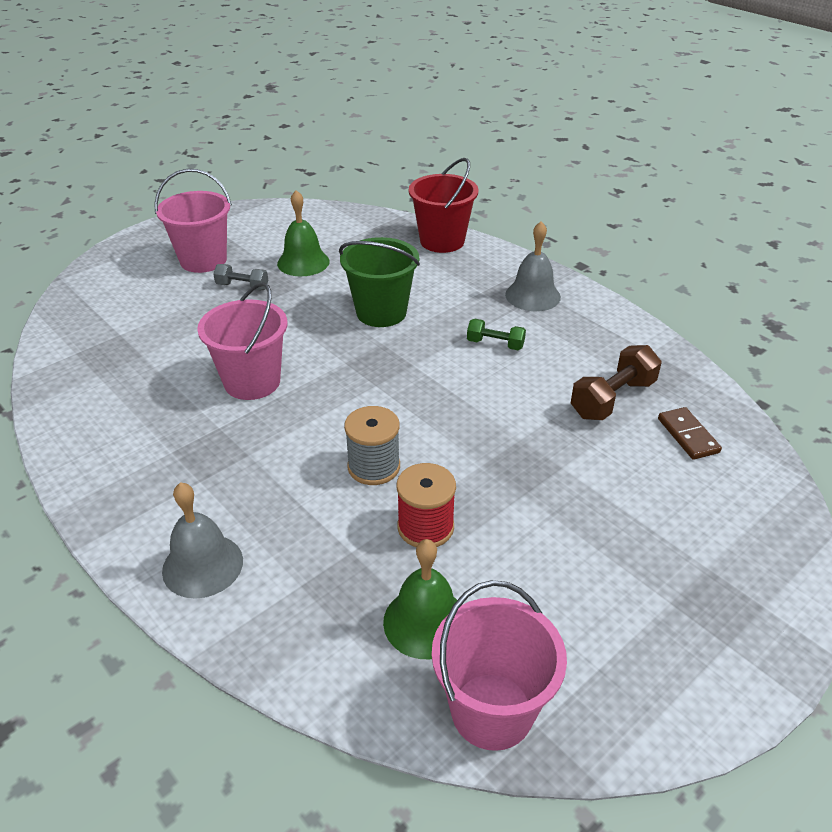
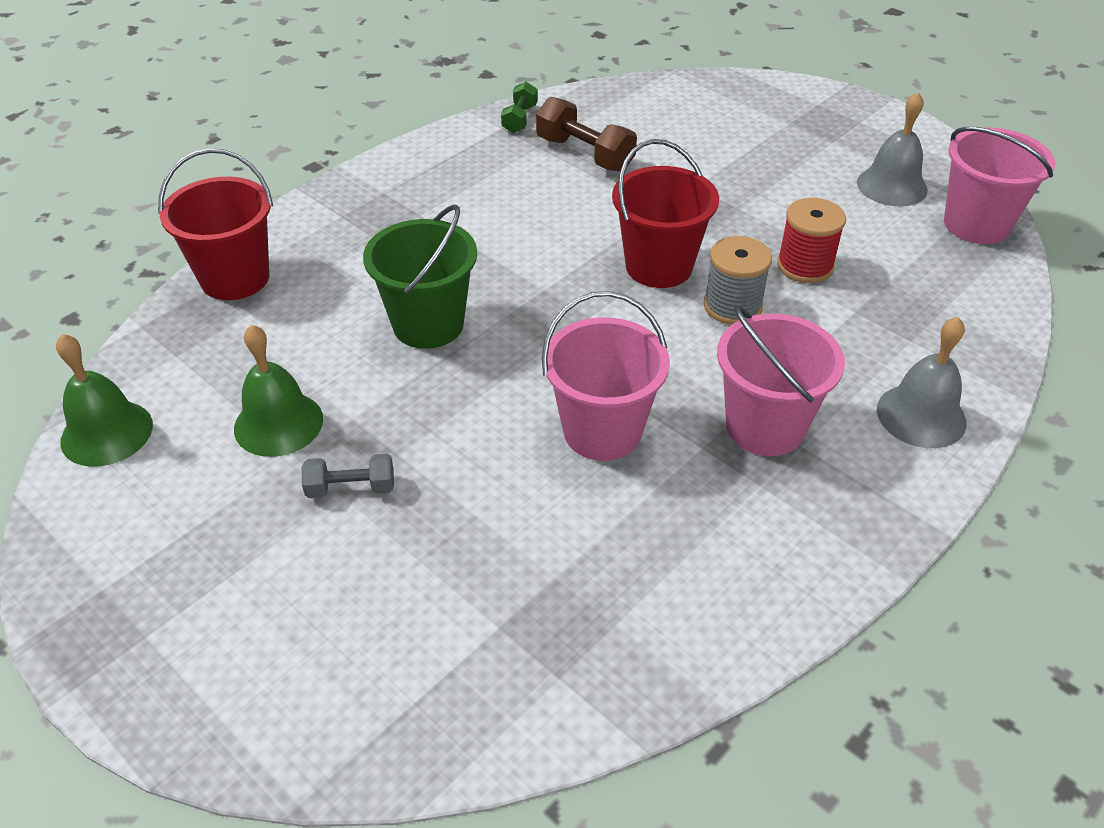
camera: 95 degrees left, 5 degrees up
(203, 260) = (253, 563): pink bucket -> pink bucket (765, 427)
(242, 286) = (351, 488): grey dumbbell -> grey dumbbell turned 75 degrees clockwise
(425, 622) = (913, 260): green bell -> green bell (107, 433)
(435, 428) = (658, 266): none -> red bucket
(495, 344) = (496, 227): green dumbbell -> green dumbbell (520, 119)
(532, 295) = (389, 200): grey bell -> grey bell (892, 186)
(688, 435) = (631, 118): brown domino -> none

